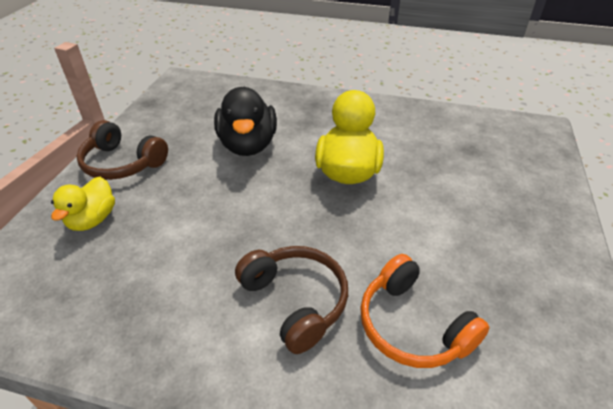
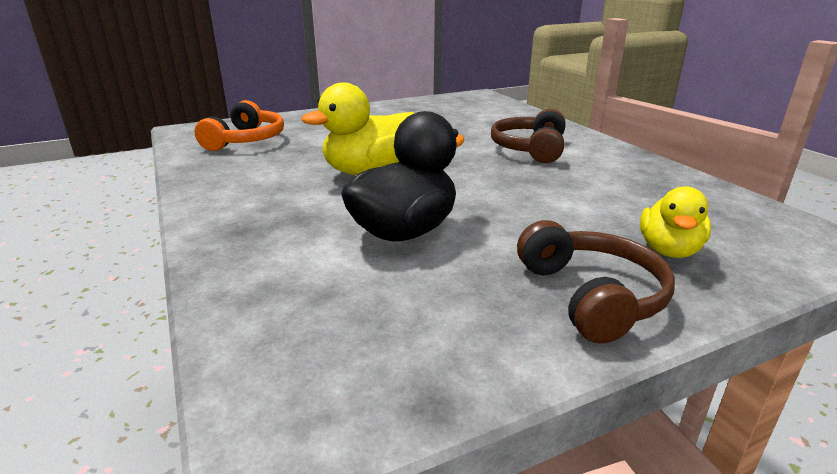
camera: 130 degrees left, 15 degrees down
(93, 219) = (668, 250): yellow duck -> yellow duck turned 135 degrees clockwise
(412, 325) = (482, 125): orange headphones -> orange headphones (246, 140)

